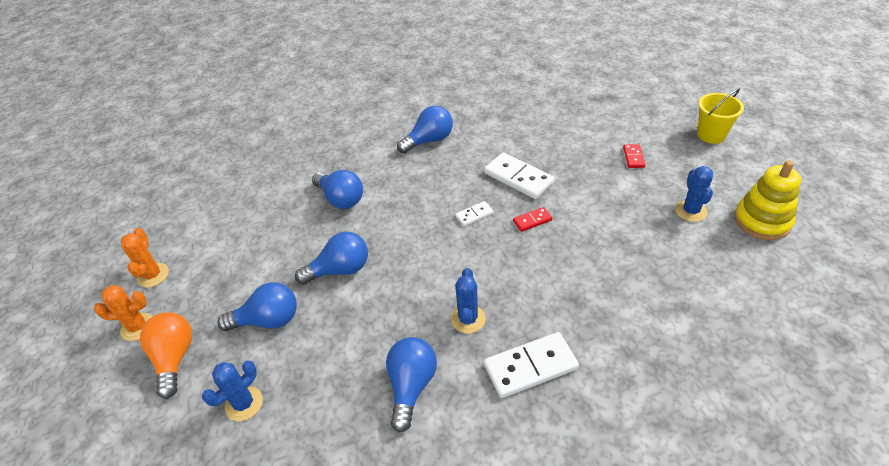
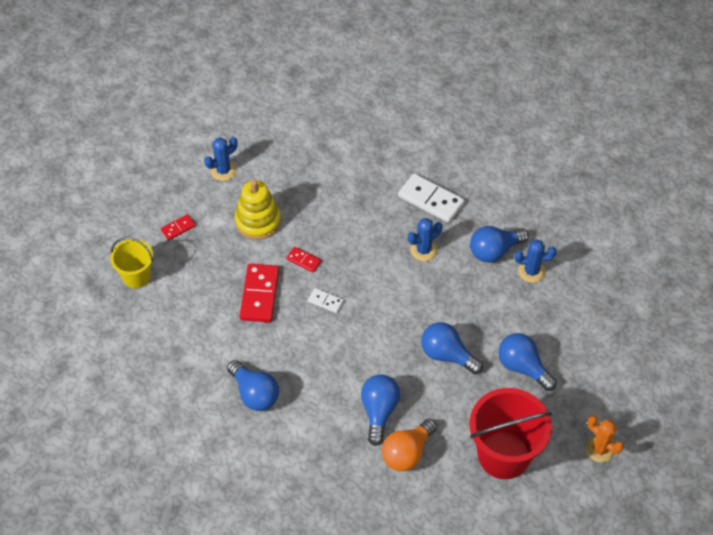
camera: 130 degrees left, 10 degrees up
(153, 275) = (559, 486): orange cactus -> none
(174, 358) = (595, 400): orange light bulb -> orange light bulb (407, 452)
(218, 255) = (503, 455): none -> red bucket
(244, 404) = (582, 330): blue cactus -> blue cactus (531, 271)
(429, 140) = (254, 393): blue light bulb -> blue light bulb turned 150 degrees counterclockwise
(518, 178) = (260, 295): white domino -> red domino
(711, 135) = (111, 188): yellow bucket -> yellow bucket (136, 276)
(762, 221) = (207, 129): yellow stacking toy -> yellow stacking toy (258, 221)

